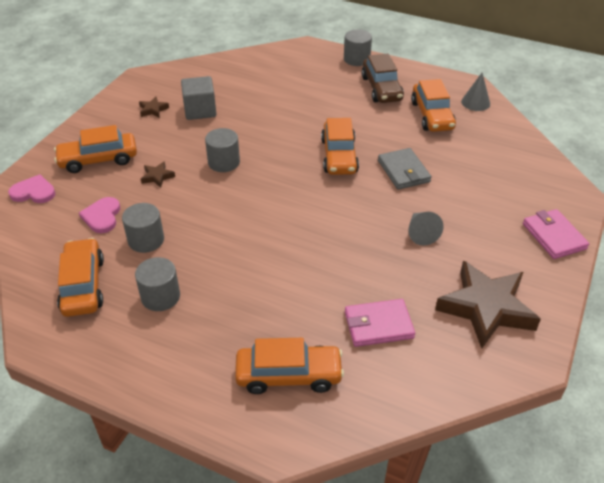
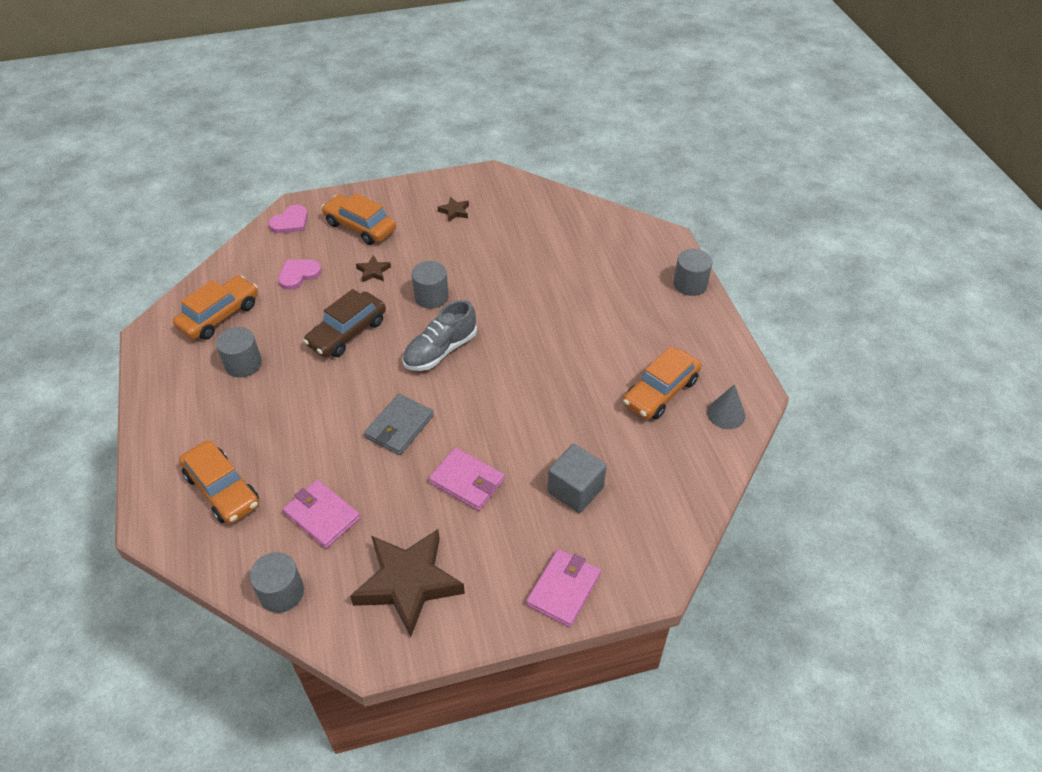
camera: 50 degrees right, 5 degrees up
(33, 192) = (290, 222): pink heart -> pink heart turned 75 degrees clockwise
(146, 240) = (295, 315): grey cylinder -> grey cylinder (281, 592)
(200, 110) = (484, 238): grey cube -> grey cube (575, 490)
(283, 185) = (440, 351): none -> grey shoe
(339, 156) = (519, 362): orange car -> none
(381, 88) = (661, 330): brown car -> brown car (347, 333)
(403, 171) = (545, 420): grey wallet -> grey wallet (399, 427)
(421, 233) = (467, 481): grey cone -> pink wallet

